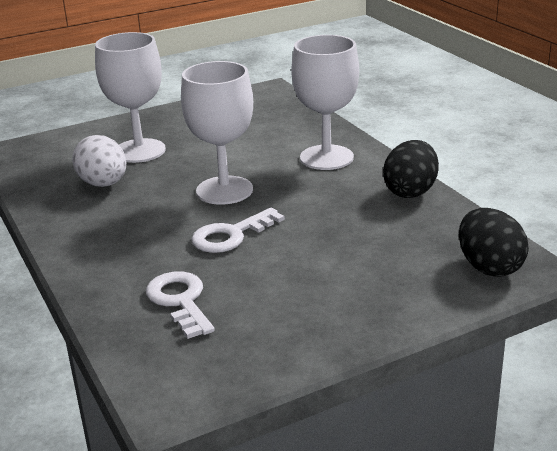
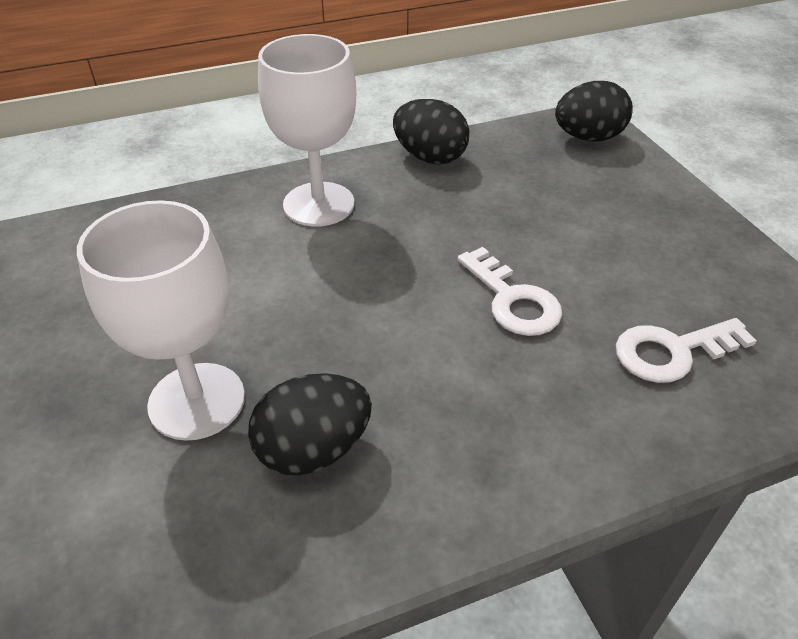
camera: 85 degrees left, 15 degrees up
(103, 184) = (314, 450): white egg -> black egg
(224, 190) = (384, 301): white goblet -> none

